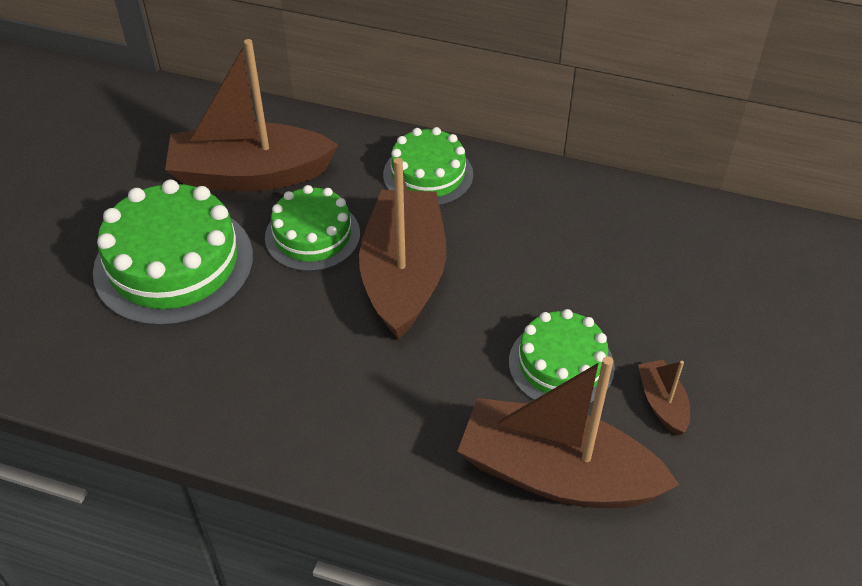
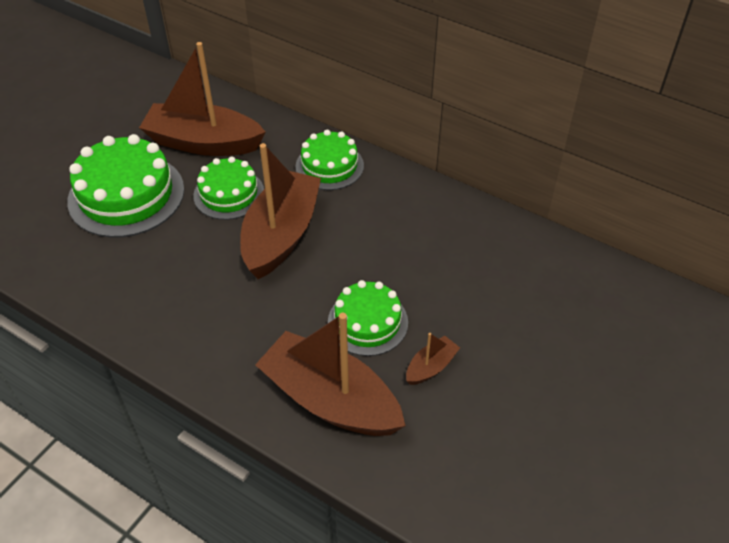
camera: 15 degrees right, 0 degrees up
(662, 403) = (431, 367): brown boat -> brown boat turned 45 degrees clockwise

